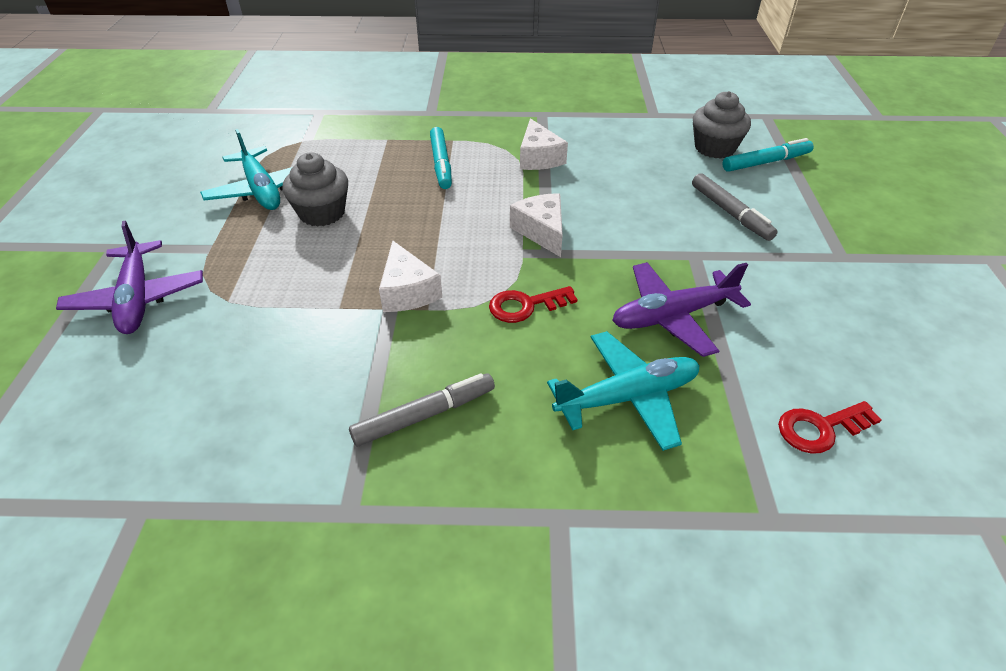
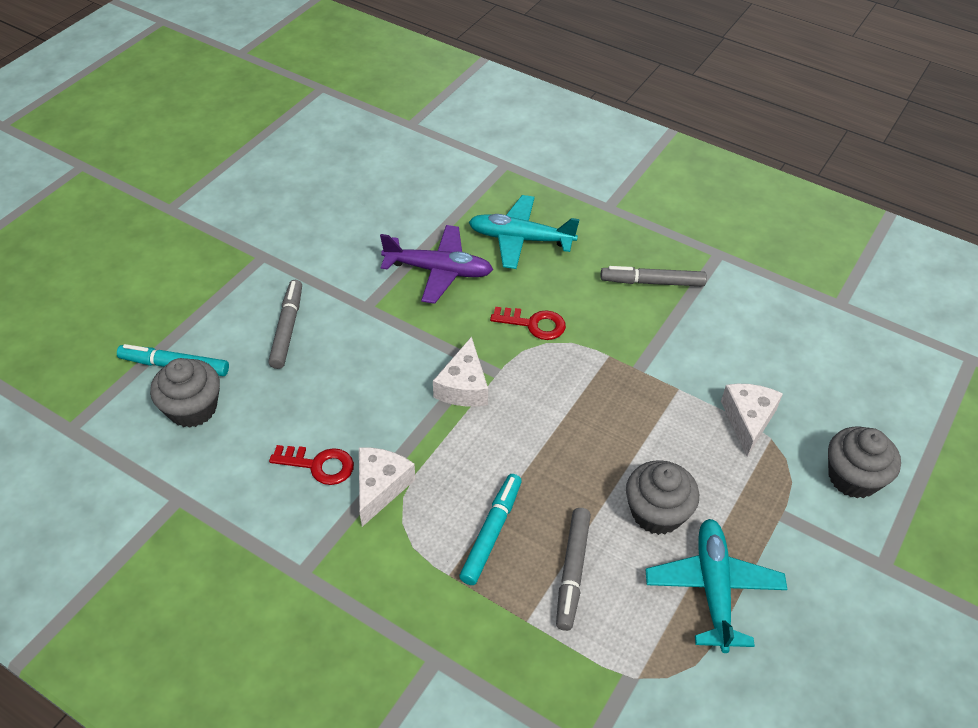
camera: 150 degrees left, 5 degrees up
(137, 298) = (853, 477): purple plane -> grey cupcake
(370, 165) = (572, 572): none -> grey marker
(407, 291) = (617, 378): white cheese -> white cheese (748, 420)
(820, 428) = (431, 181): red key -> red key (319, 465)

